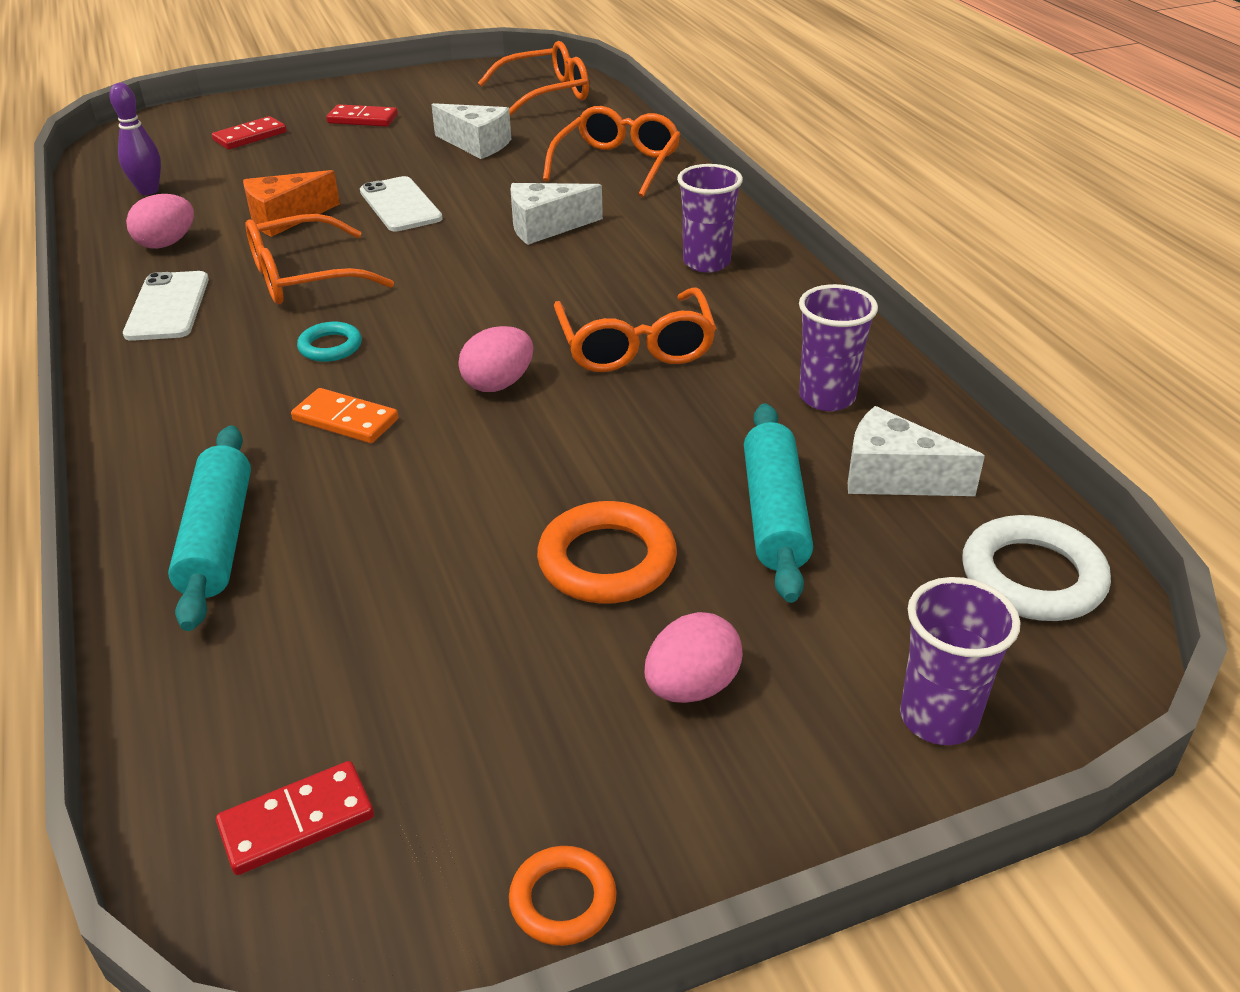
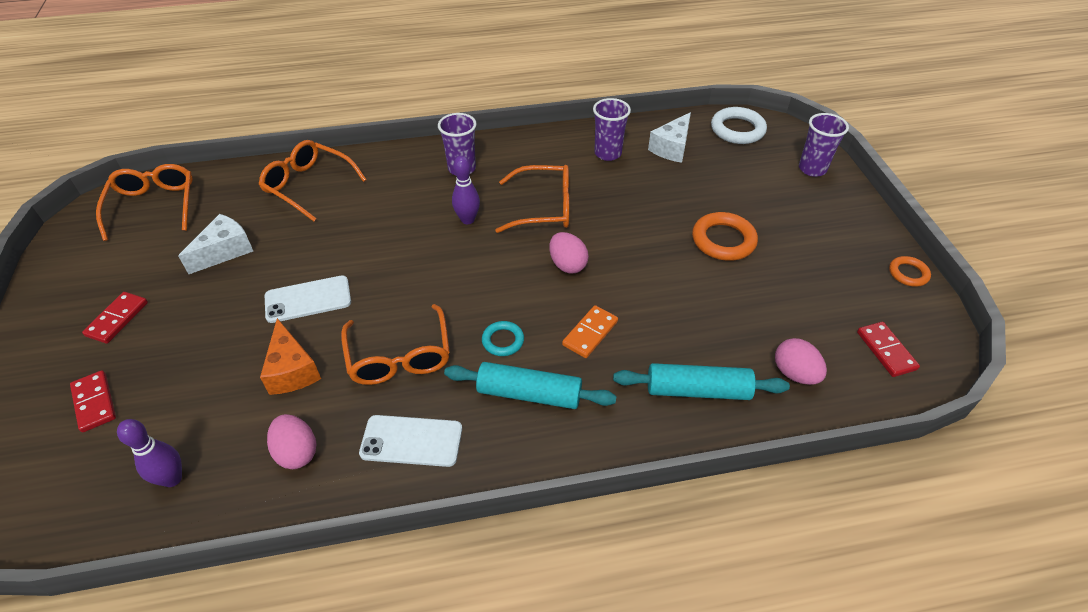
camera: 80 degrees left, 10 degrees up
(546, 227) = (383, 228): white cheese -> none
(583, 285) = (467, 219): none -> purple bowling pin
(691, 687) = (800, 226): pink egg -> pink egg (794, 373)
(775, 514) = (694, 185): turquoise rolling pin -> turquoise rolling pin (529, 393)

